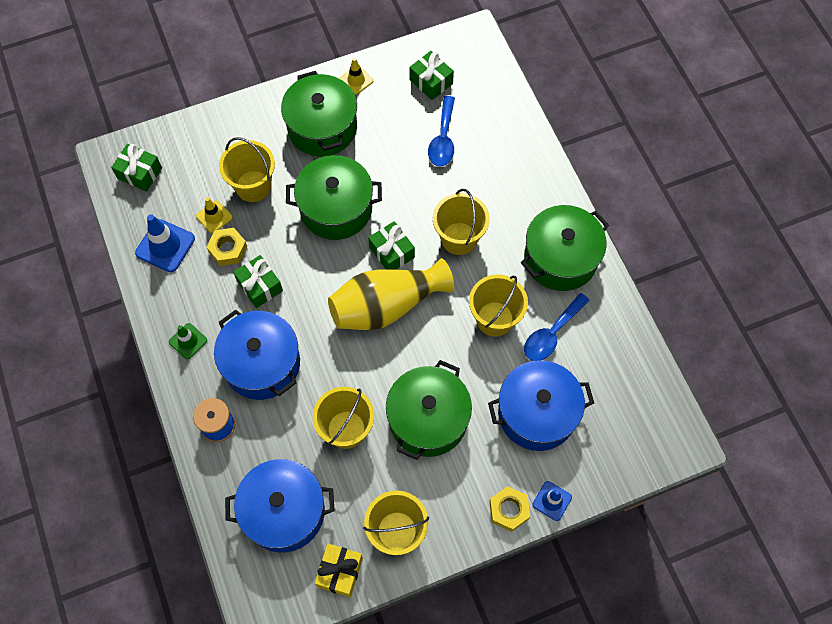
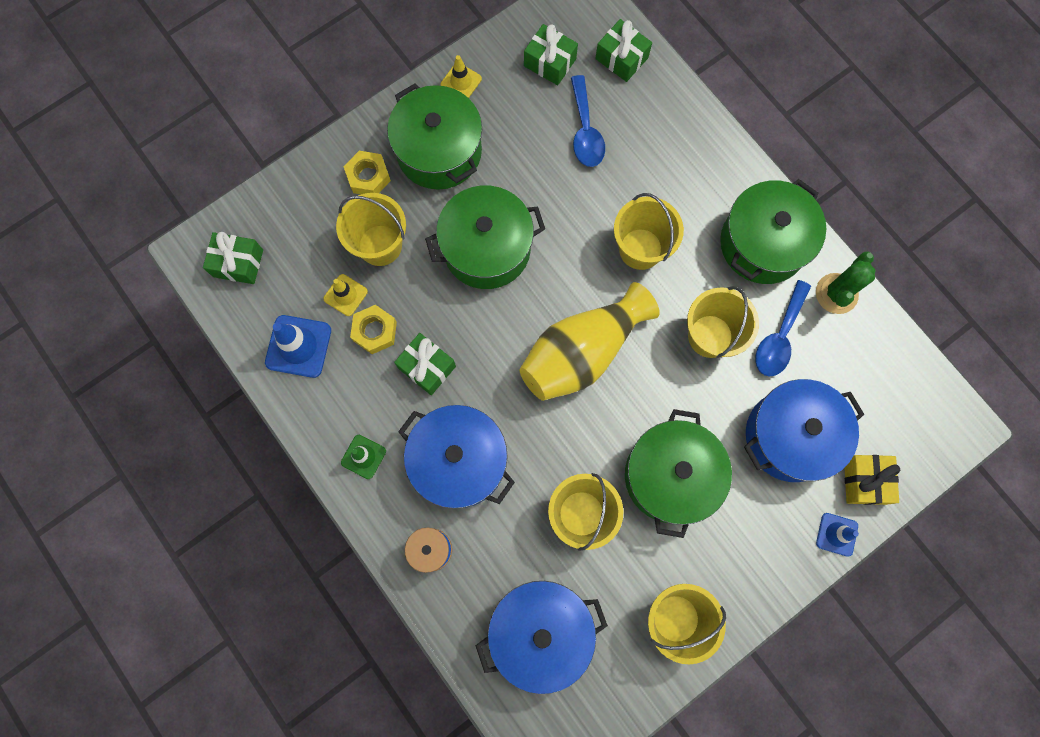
camera: 15 degrees left, 10 degrees up
(340, 572) = (625, 684): yellow gift -> yellow gift (864, 481)
(391, 252) = (568, 286): green gift -> green gift (621, 58)
(509, 510) = (792, 558): yellow nut -> yellow nut (368, 177)
(609, 312) = (836, 293): none -> green cactus

